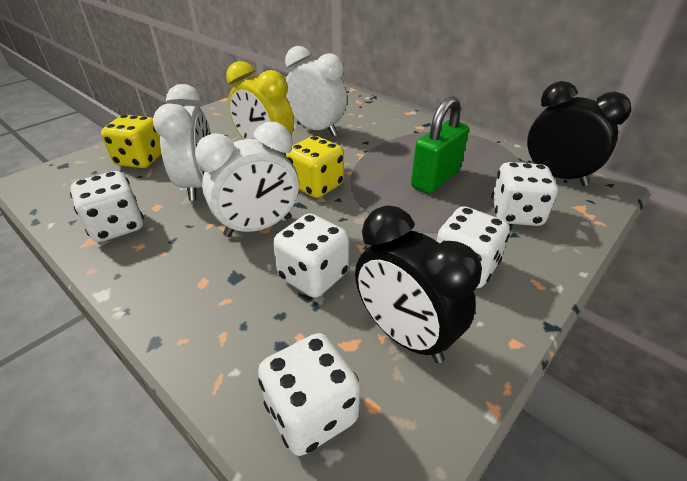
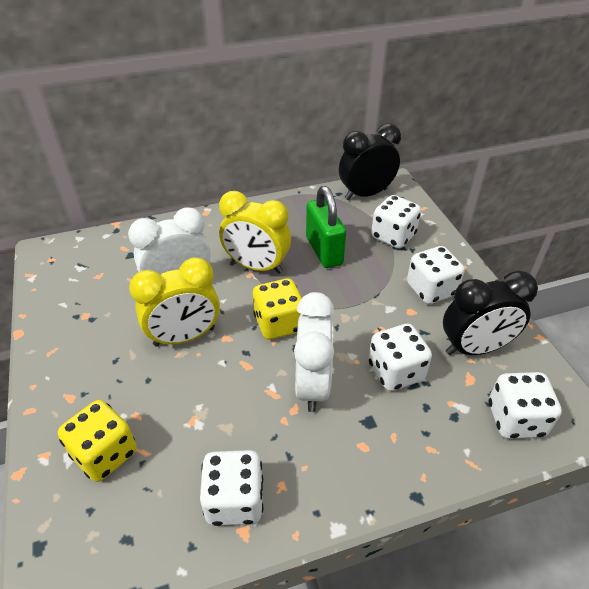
camera: 60 degrees left, 5 degrees up
(198, 185) = (208, 411): white clock -> none
(373, 153) = (257, 266): none -> yellow clock

